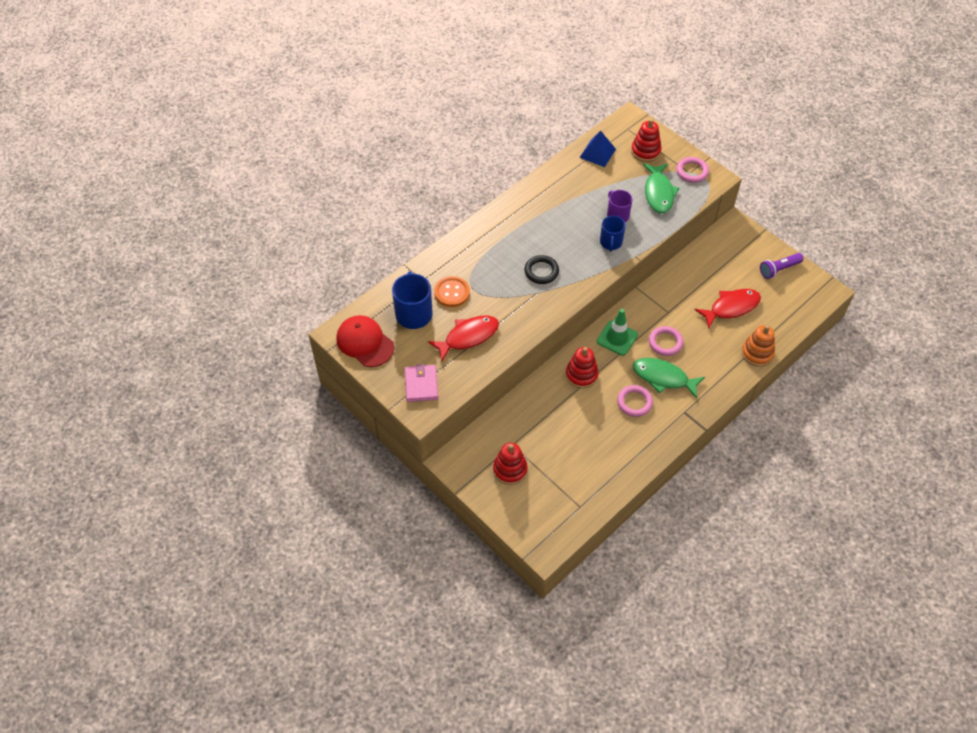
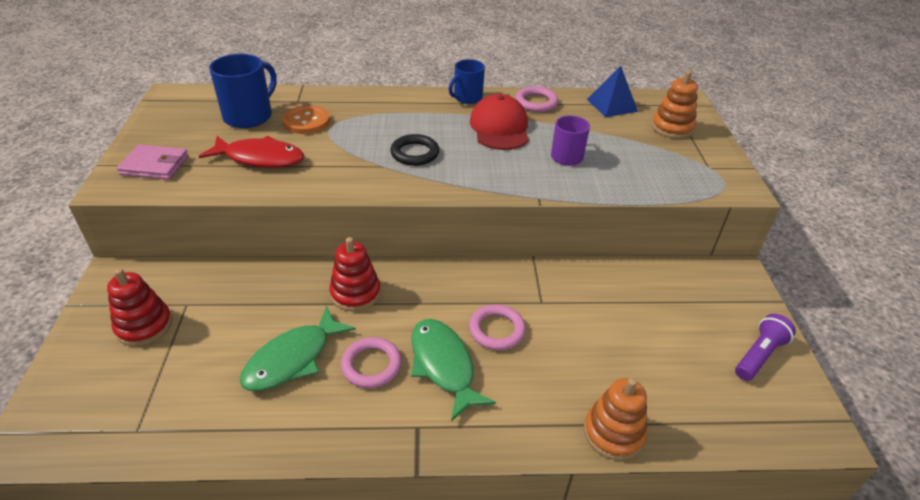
camera: 40 degrees right, 15 degrees down
(365, 342) = (176, 111): red cap -> red cap (499, 128)
(421, 385) = (155, 165): pink wallet -> pink wallet turned 60 degrees clockwise
(611, 242) = (526, 172): blue mug -> blue mug (467, 97)
(617, 338) = (445, 287): green traffic cone -> none
(645, 151) = (672, 128): red stacking toy -> orange stacking toy
(658, 193) = (644, 164): green fish -> green fish (293, 359)
(692, 171) = (713, 168): pink ring -> pink ring (536, 102)
(731, 307) = (635, 352): red fish -> none
(779, 269) = (759, 355): purple flashlight -> purple flashlight turned 120 degrees clockwise

